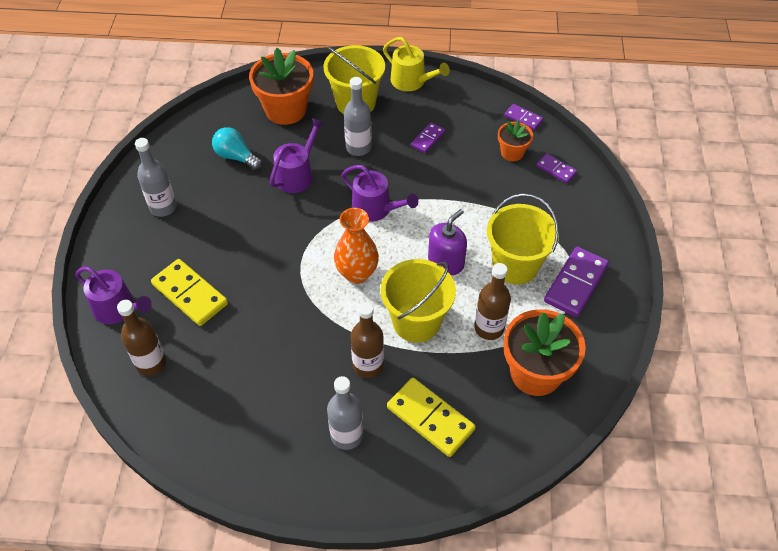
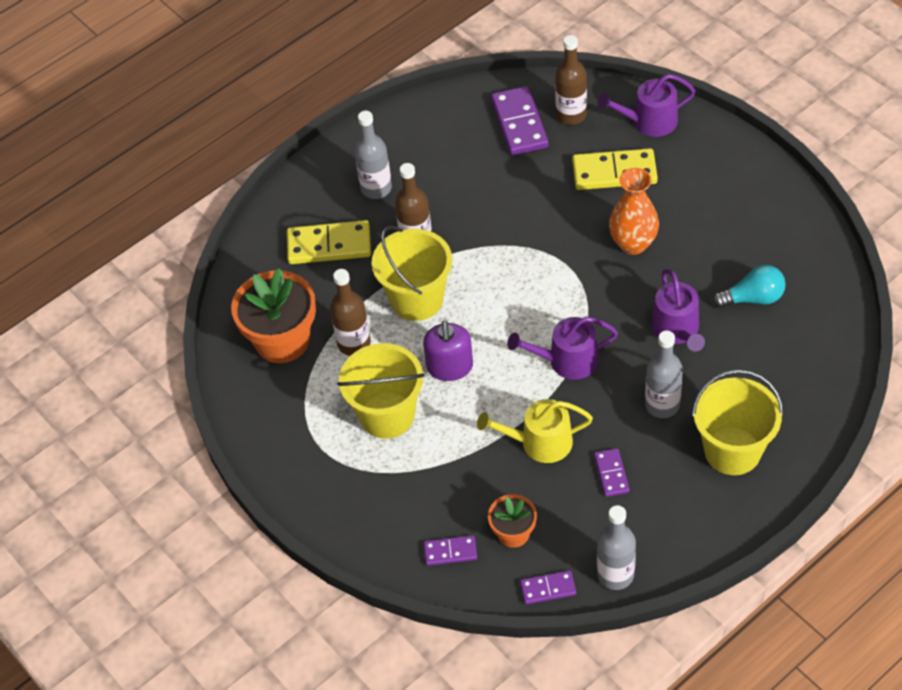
camera: 140 degrees right, 0 degrees up
(163, 207) = (739, 207): grey bottle -> grey bottle (615, 574)
(286, 110) = (784, 381): orange flower pot -> none
(357, 273) = (510, 294): orange vase -> orange vase (633, 243)
(411, 81) = (715, 530): yellow watering can -> yellow watering can (540, 442)
(576, 284) = (318, 443): purple domino -> purple domino (519, 123)

